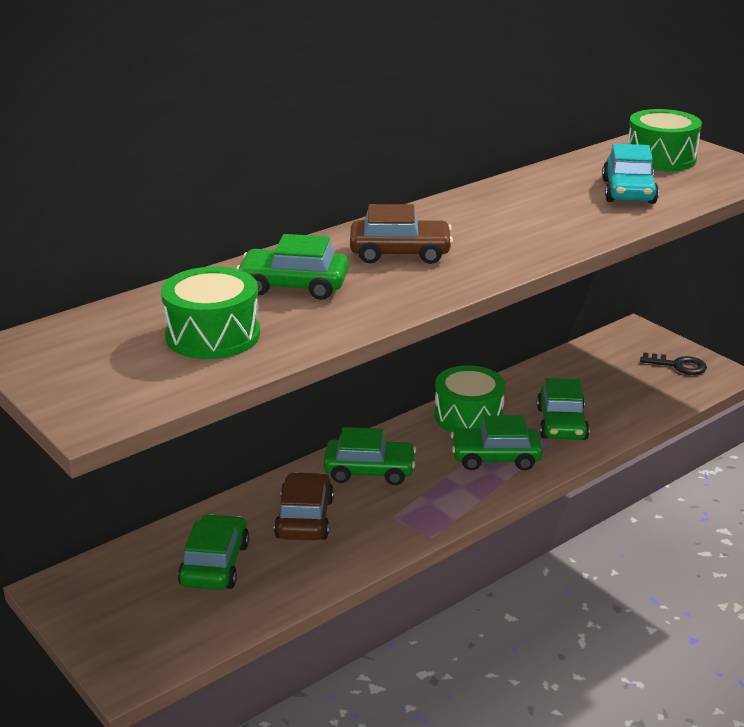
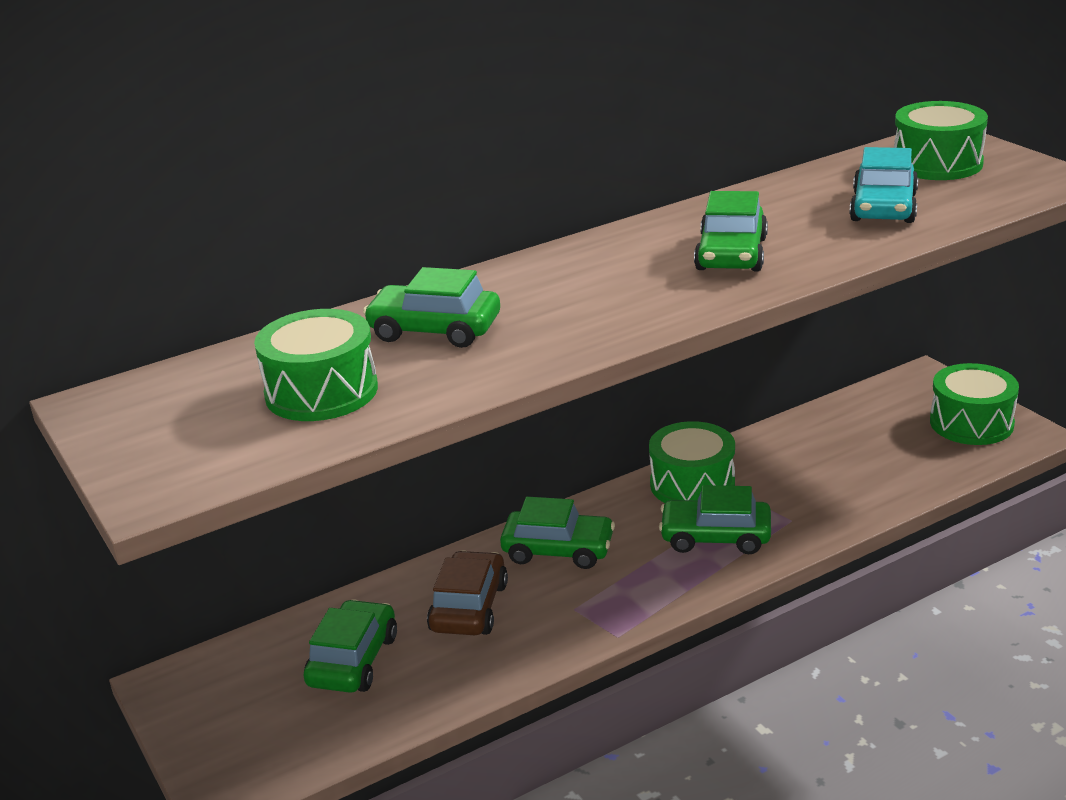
camera: 10 degrees right, 0 degrees up
(400, 253) = (574, 288): brown car -> none
(561, 424) = (807, 496): green car -> green car (731, 254)
(678, 365) = (971, 423): black key -> green drum

